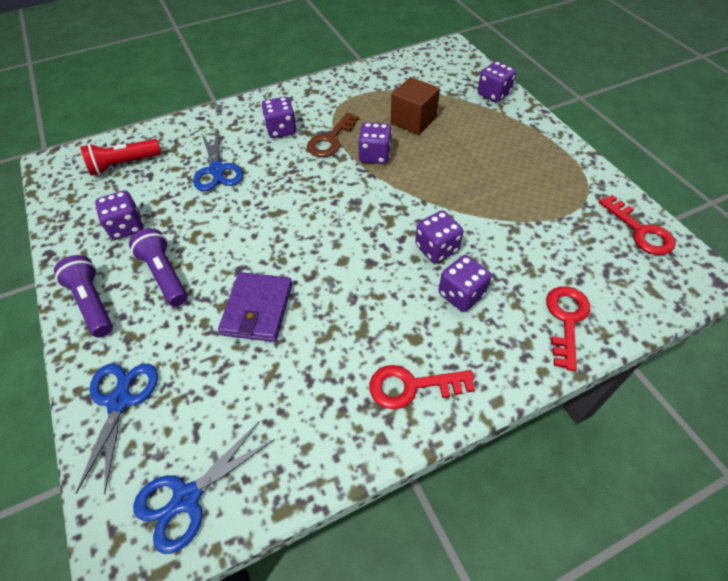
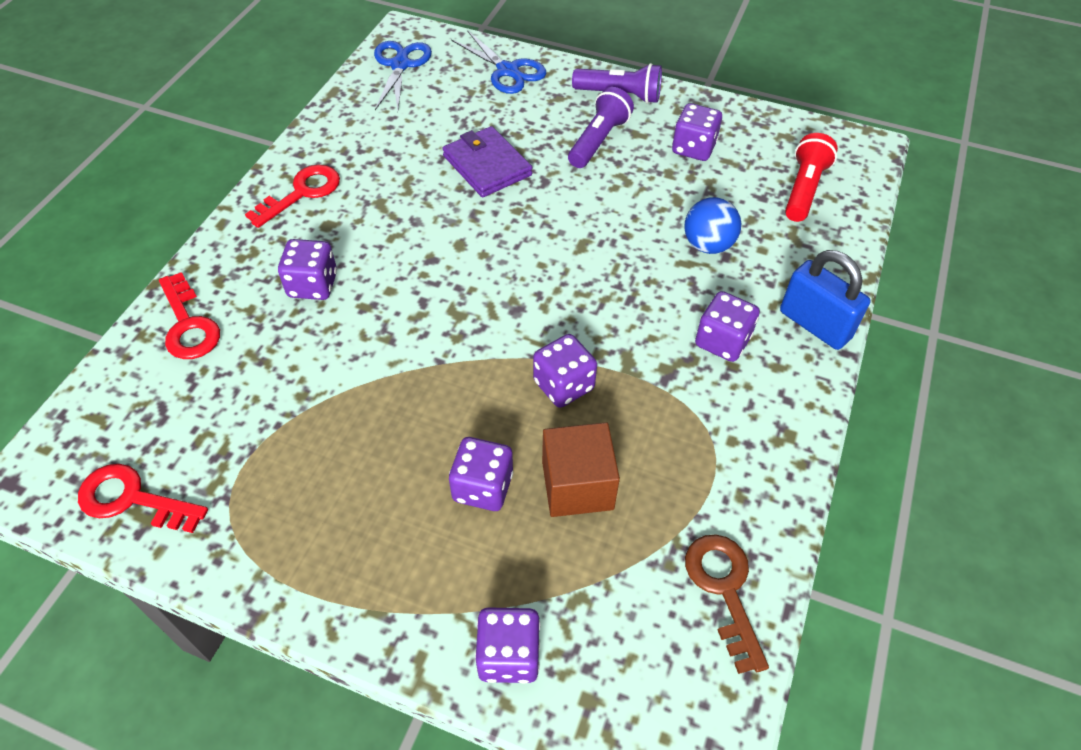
camera: 135 degrees right, 0 degrees up
(164, 275) = (598, 140): purple flashlight -> purple flashlight turned 75 degrees counterclockwise
(217, 170) = (707, 245): blue scissors -> blue ball
(233, 112) = (815, 324): none -> blue padlock
(331, 140) = (644, 370): brown key -> brown key (724, 590)
(436, 248) = (375, 314): purple dice -> purple dice (482, 487)

